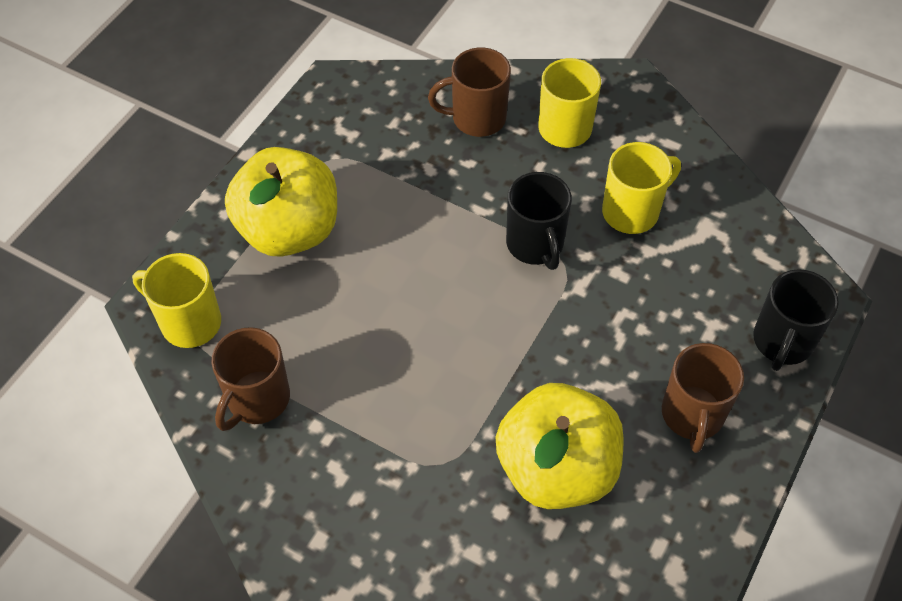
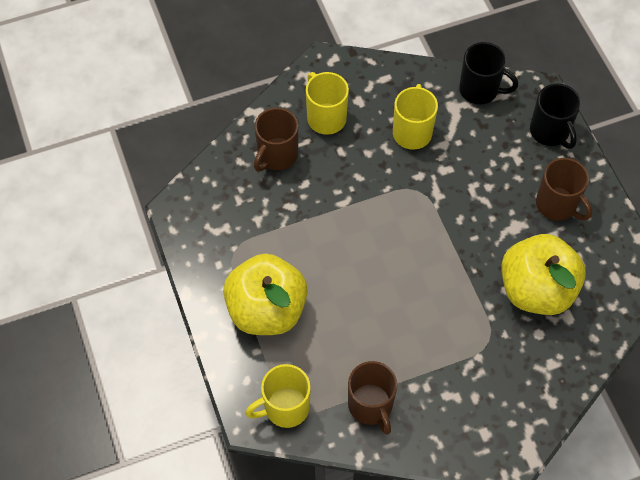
camera: 50 degrees left, 5 degrees up
(535, 245) = (392, 194): black mug -> black mug (480, 90)

